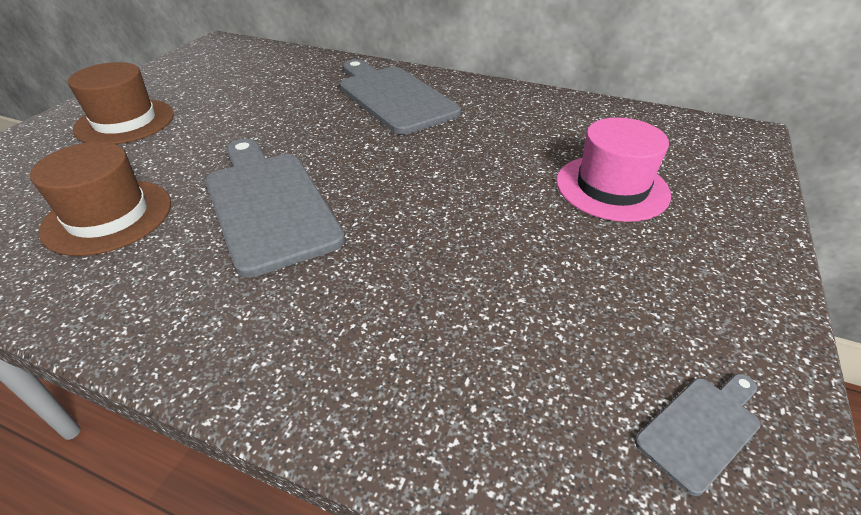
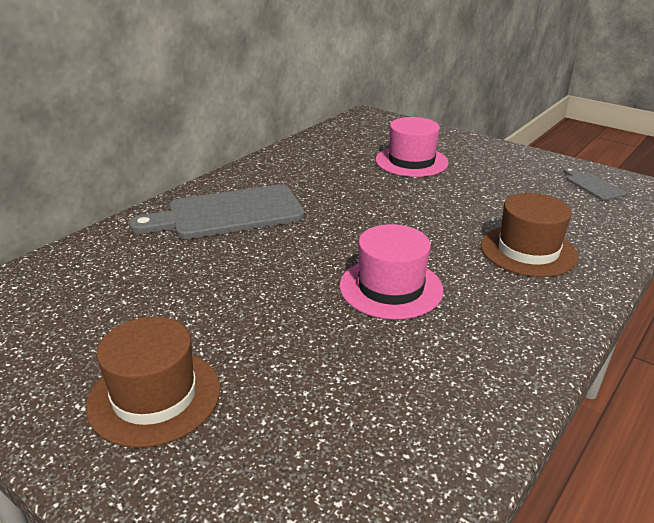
camera: 75 degrees left, 10 degrees down
(108, 216) = (382, 384): brown hat -> brown hat (528, 251)
(268, 204) = (391, 288): grey cutting board -> pink hat

